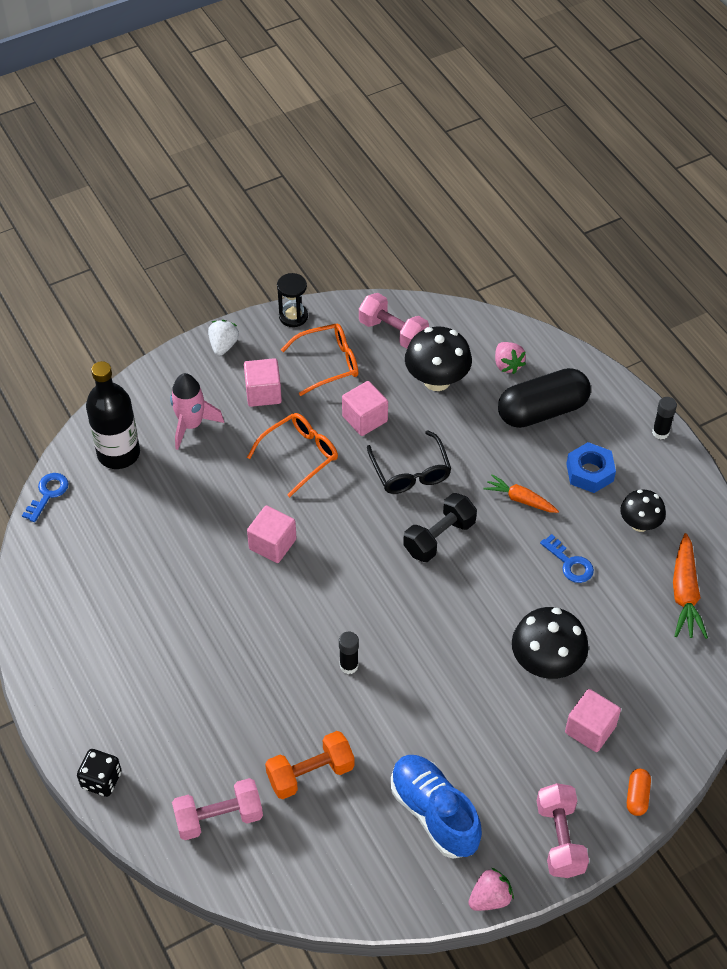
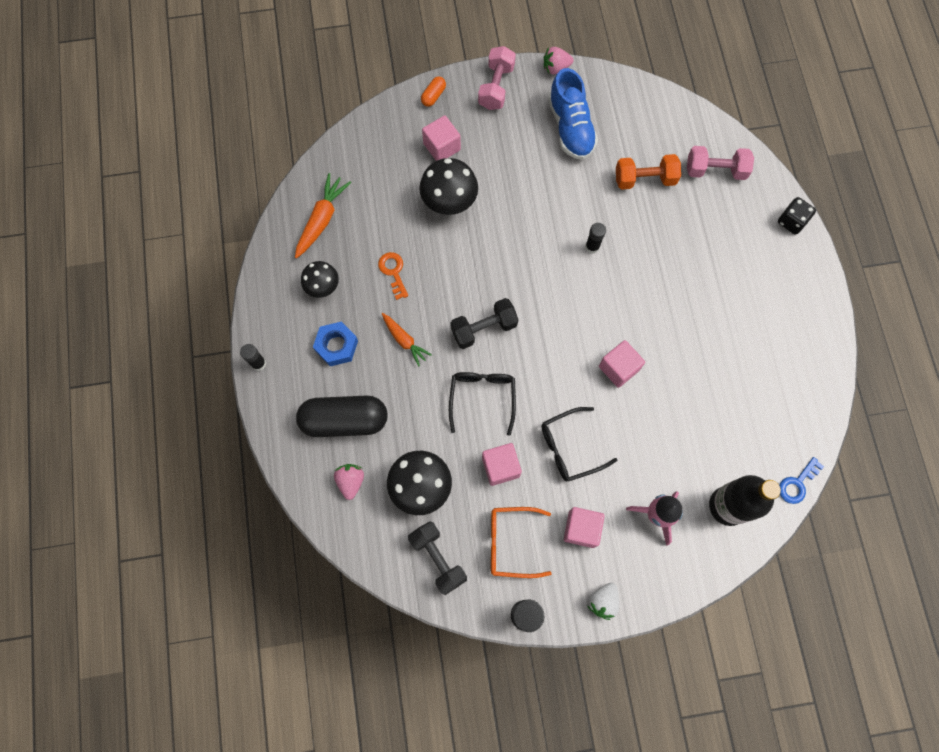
camera: 160 degrees left, 20 degrees up
(299, 456) = (570, 447): orange glasses -> black glasses
(393, 332) = (438, 558): pink dumbbell -> black dumbbell
(570, 563) = (393, 272): blue key -> orange key

